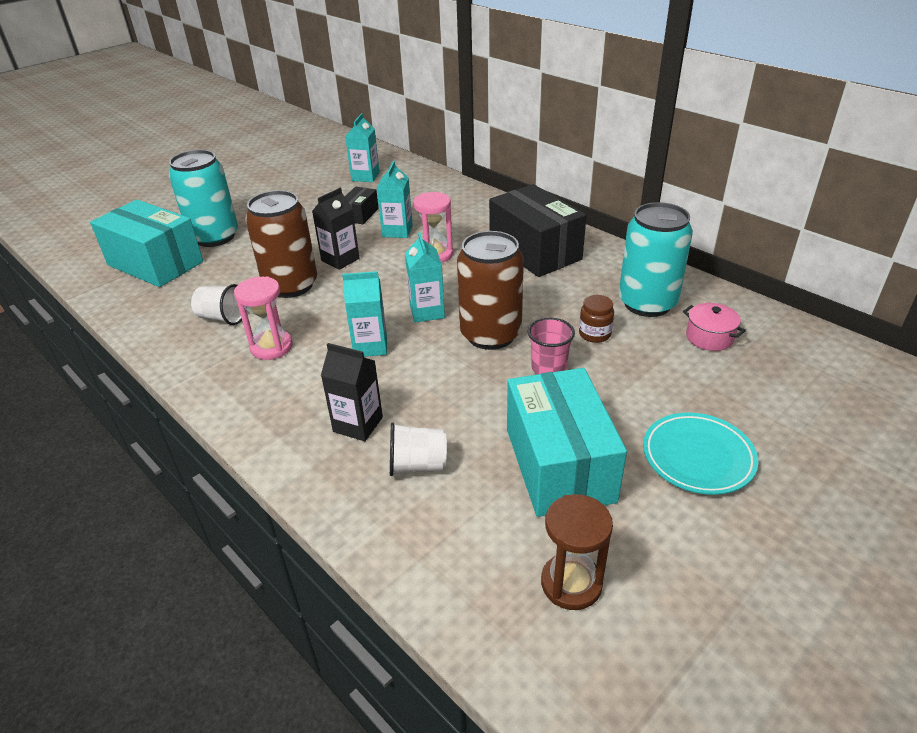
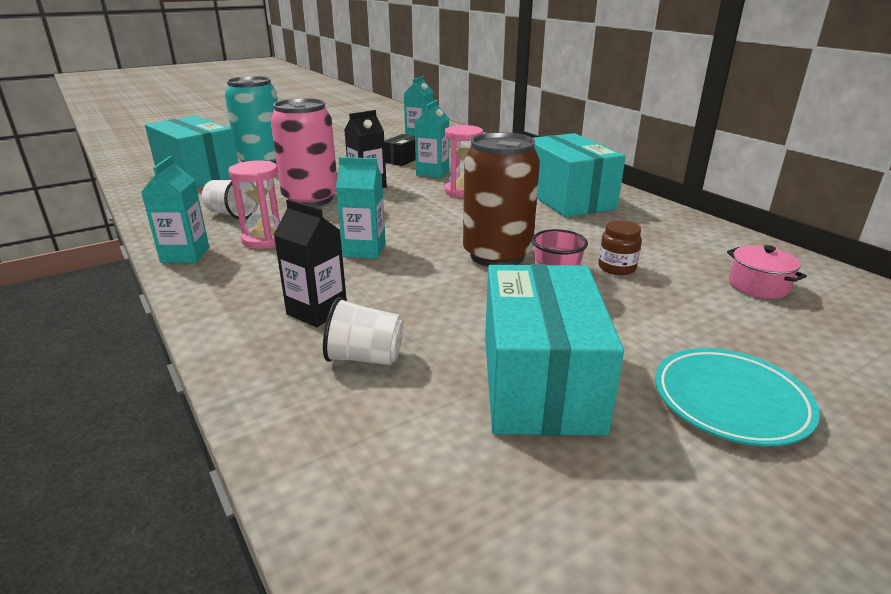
camera: 10 degrees right, 10 degrees down
(291, 285) = (310, 199): brown can -> pink can
(427, 312) = (436, 231): turquoise carton -> turquoise carton (185, 255)
(535, 251) = (567, 198): black box -> turquoise box
(571, 583) = (516, 524): brown hourglass -> none
(647, 303) = (685, 249): turquoise can -> none

